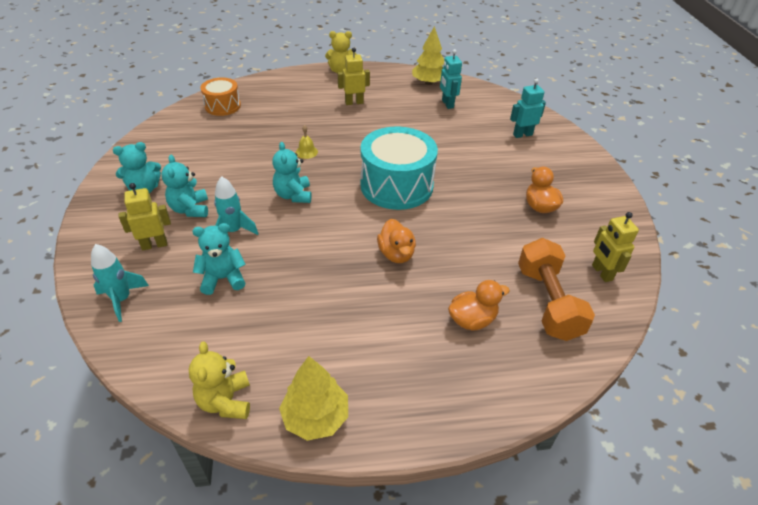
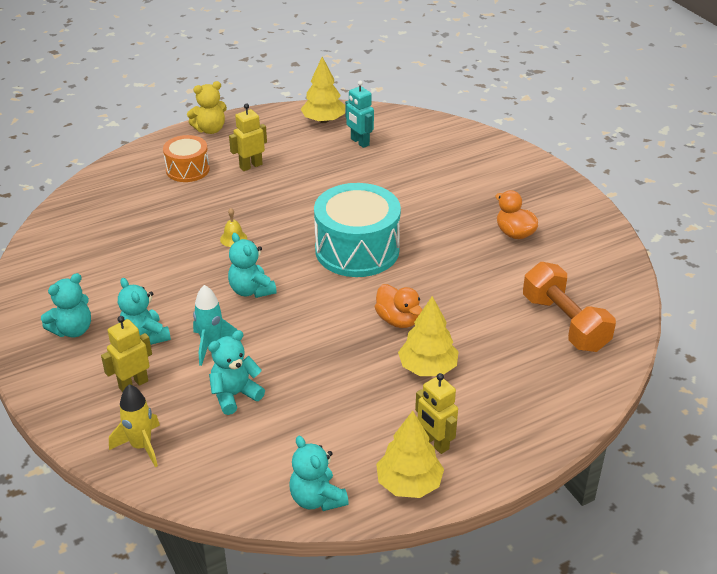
camera: 20 degrees left, 5 degrees down
(122, 299) = (141, 446): turquoise rocket -> yellow rocket
(223, 106) = (92, 209): orange drum -> orange drum (187, 169)
(226, 401) = (317, 499): yellow teddy bear -> turquoise teddy bear
(397, 305) = (427, 368): none -> yellow tree
(472, 320) = (504, 359): orange duck -> none
(522, 134) = (460, 159): turquoise robot -> none
(601, 273) = (601, 282): yellow robot -> yellow robot (435, 443)

